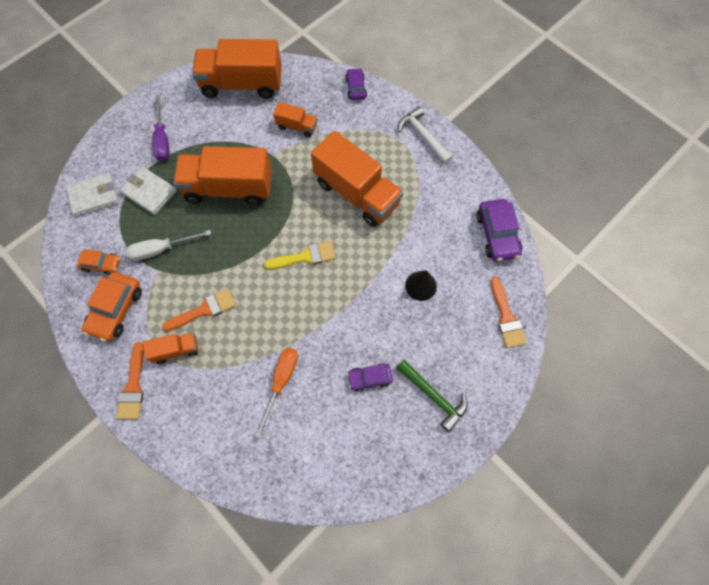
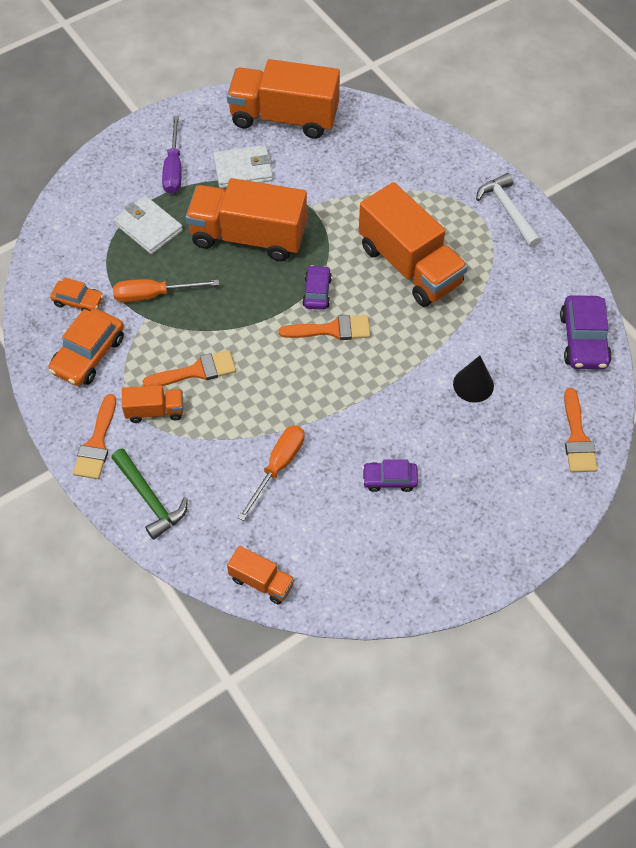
camera: 10 degrees right, 10 degrees down
(94, 196) = (80, 222): white wallet -> white wallet (243, 169)
(161, 249) = (153, 295): white screwdriver -> orange screwdriver
(297, 126) = (346, 177): orange truck -> orange truck (261, 581)
(305, 257) = (332, 330): yellow brush -> orange brush
(356, 88) = (430, 141): purple car -> purple car (317, 292)
(434, 396) = (467, 512): green hammer -> green hammer (150, 499)

